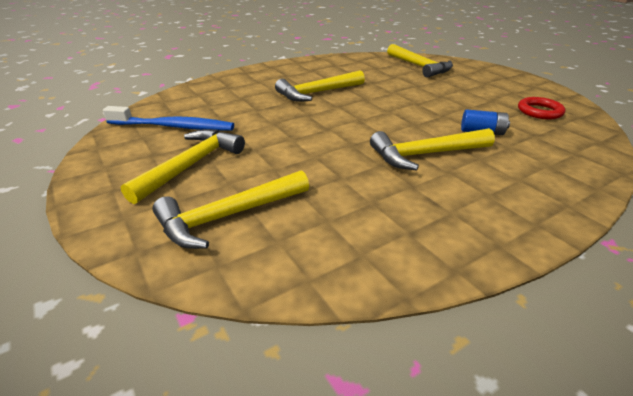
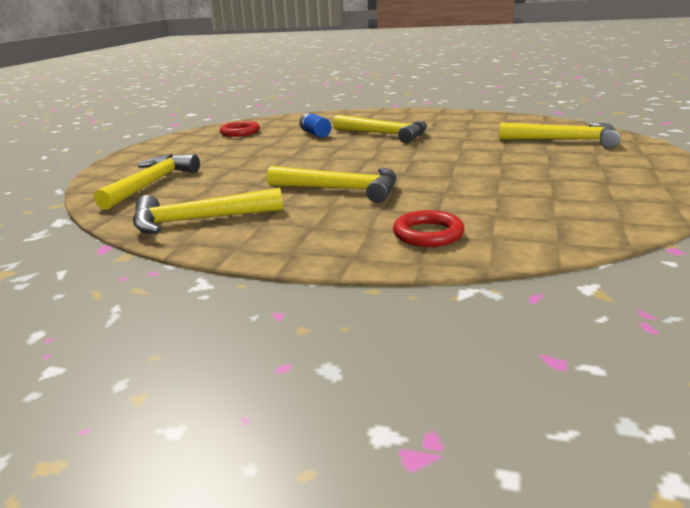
camera: 130 degrees left, 10 degrees down
(173, 127) = (566, 200): blue toothbrush -> none
(191, 165) = (570, 166): yellow hammer -> yellow hammer (198, 220)
(229, 87) = (428, 234): none -> red ring

